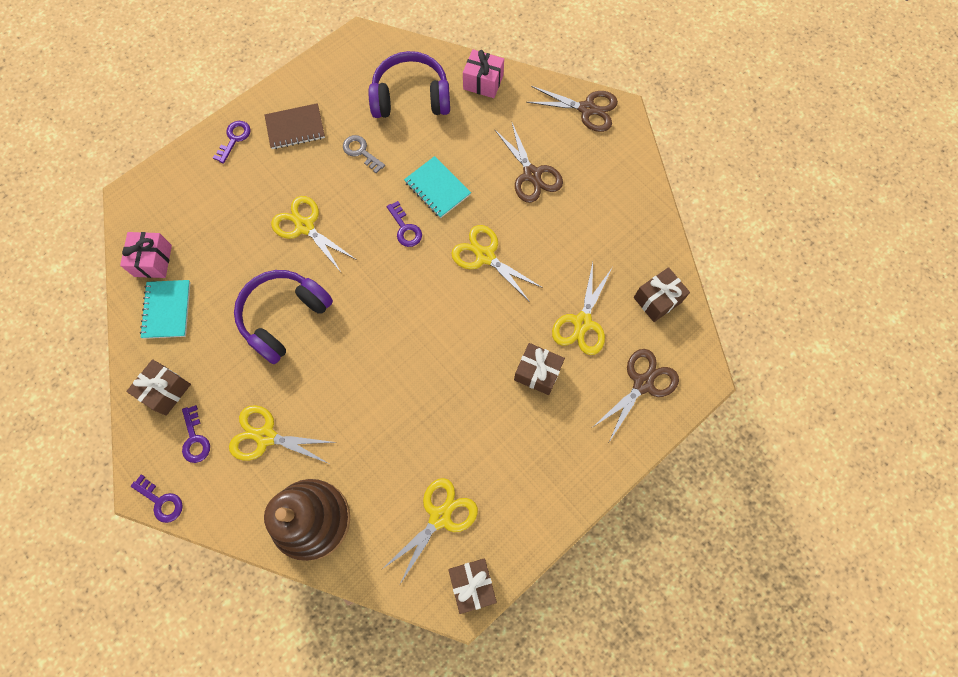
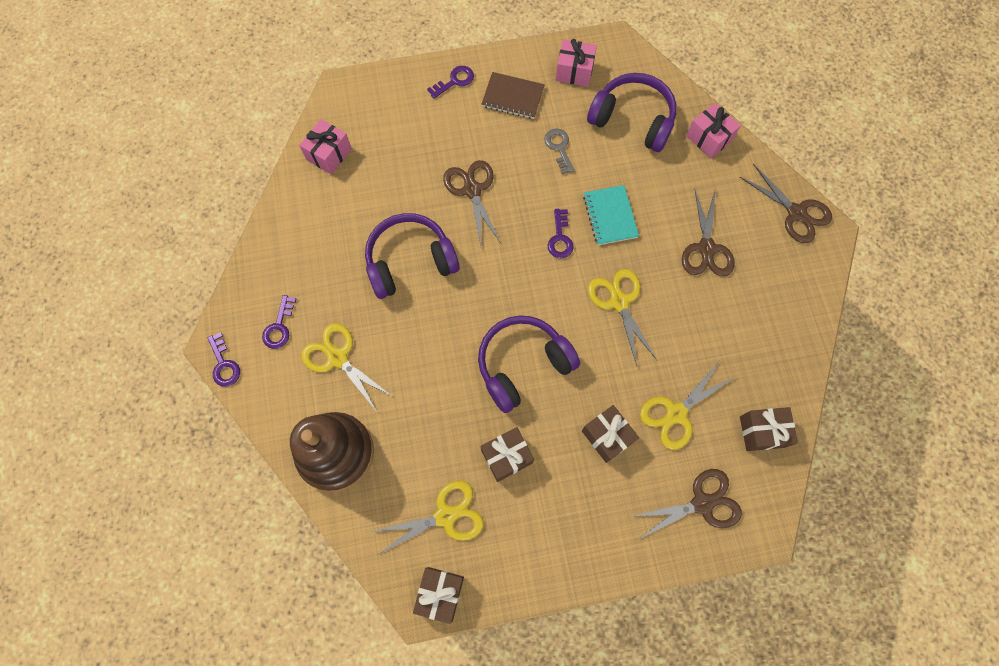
camera: 30 degrees right, 0 degrees up
(166, 391) = (278, 272): brown gift -> brown gift (506, 456)
(167, 310) = (317, 203): turquoise notebook -> none
(304, 226) = (472, 190): yellow scissors -> brown scissors
(337, 80) = (574, 71): none -> pink gift
(434, 352) = (523, 365): none -> purple headphones

